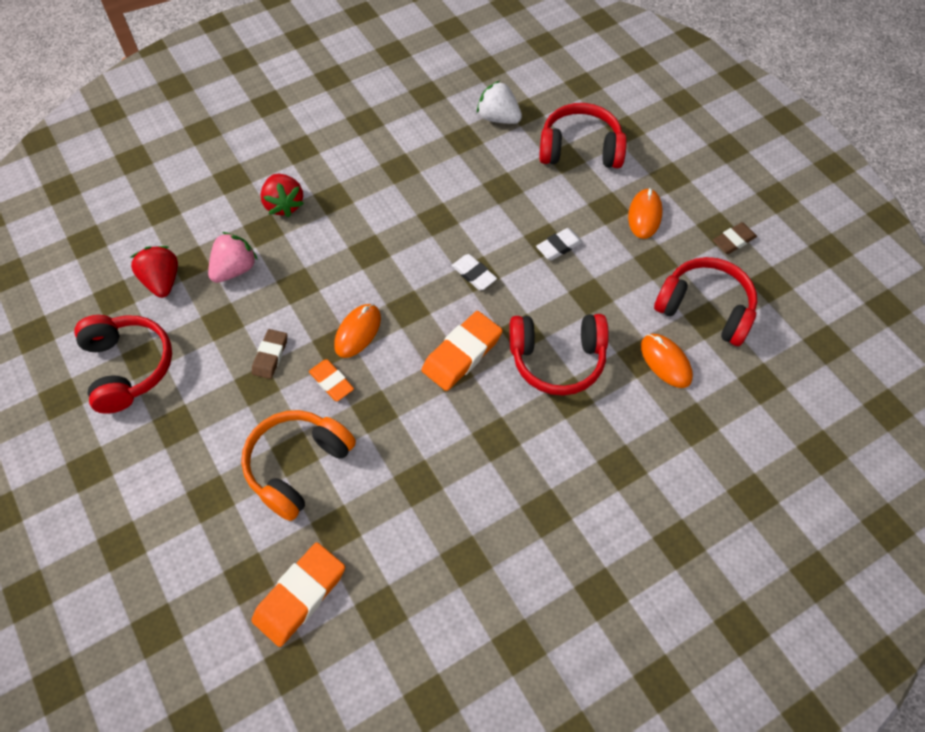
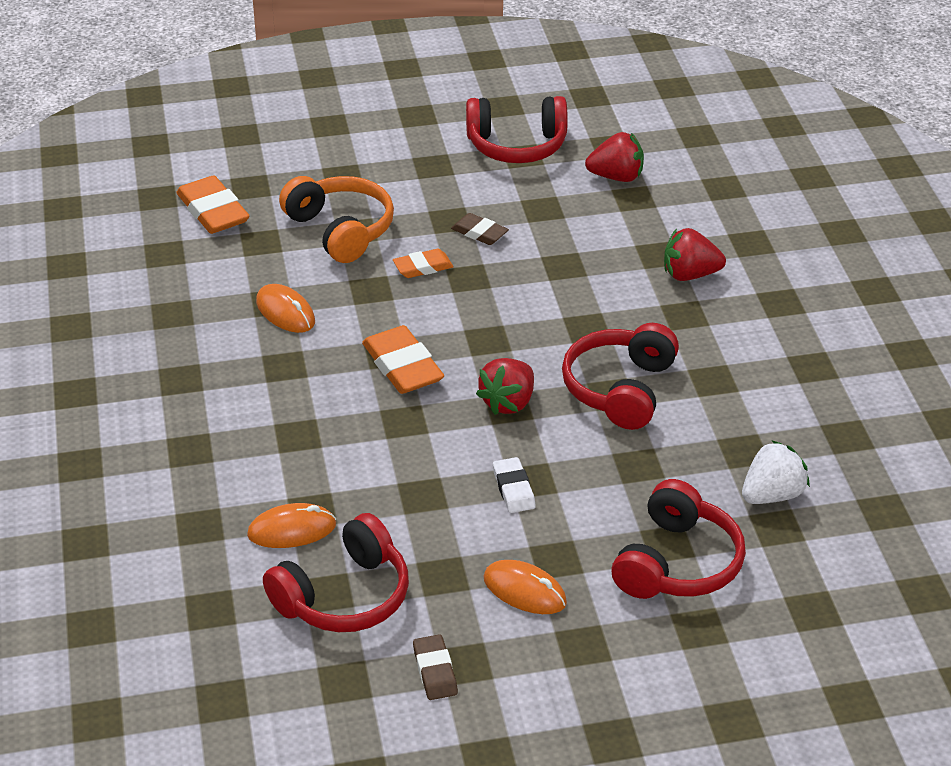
camera: 110 degrees right, 20 degrees down
(235, 269) = (608, 226): pink strawberry -> none
(358, 332) = (475, 296): orange mouse -> orange mouse (285, 312)
(474, 274) = (508, 402): white eraser -> red strawberry
(557, 359) = (351, 438): red headphones -> red headphones (620, 389)

